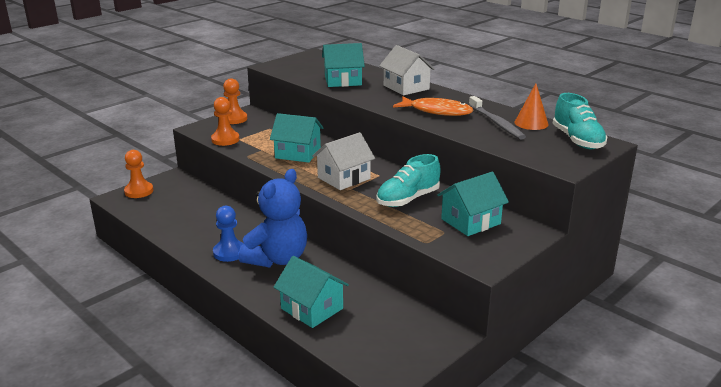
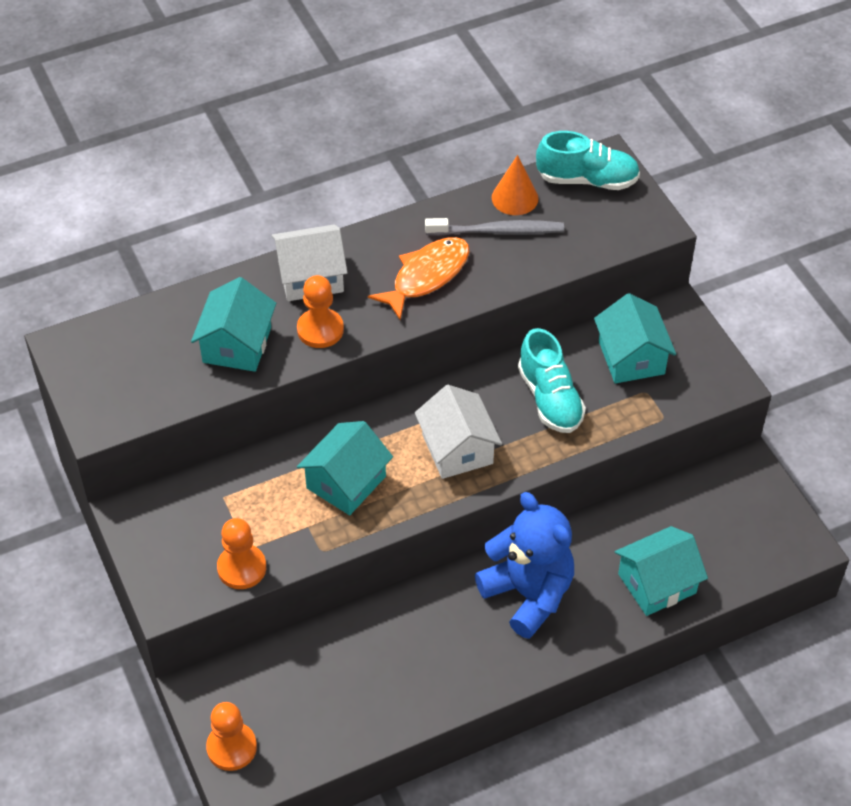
camera: 70 degrees left, 25 degrees up
(229, 252) = (488, 648): blue pawn -> none
(234, 119) = (153, 539): orange pawn -> orange pawn (320, 330)

